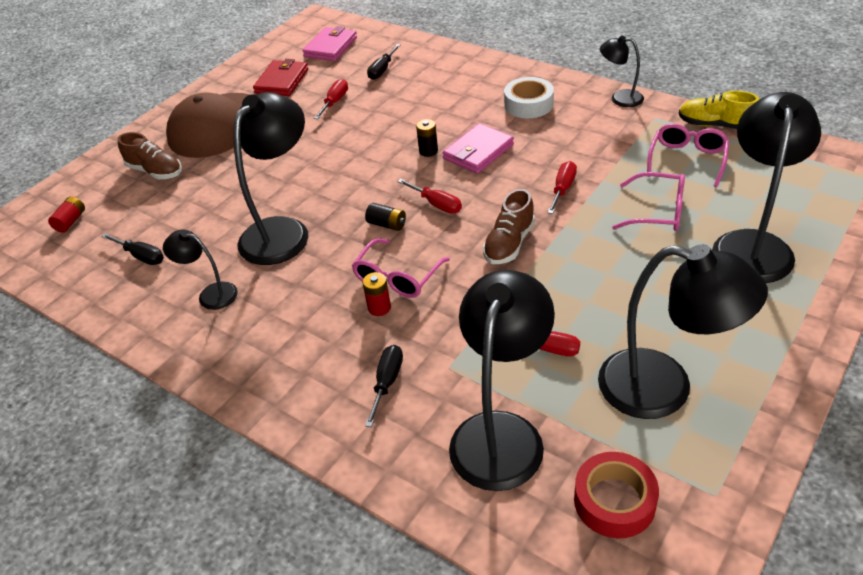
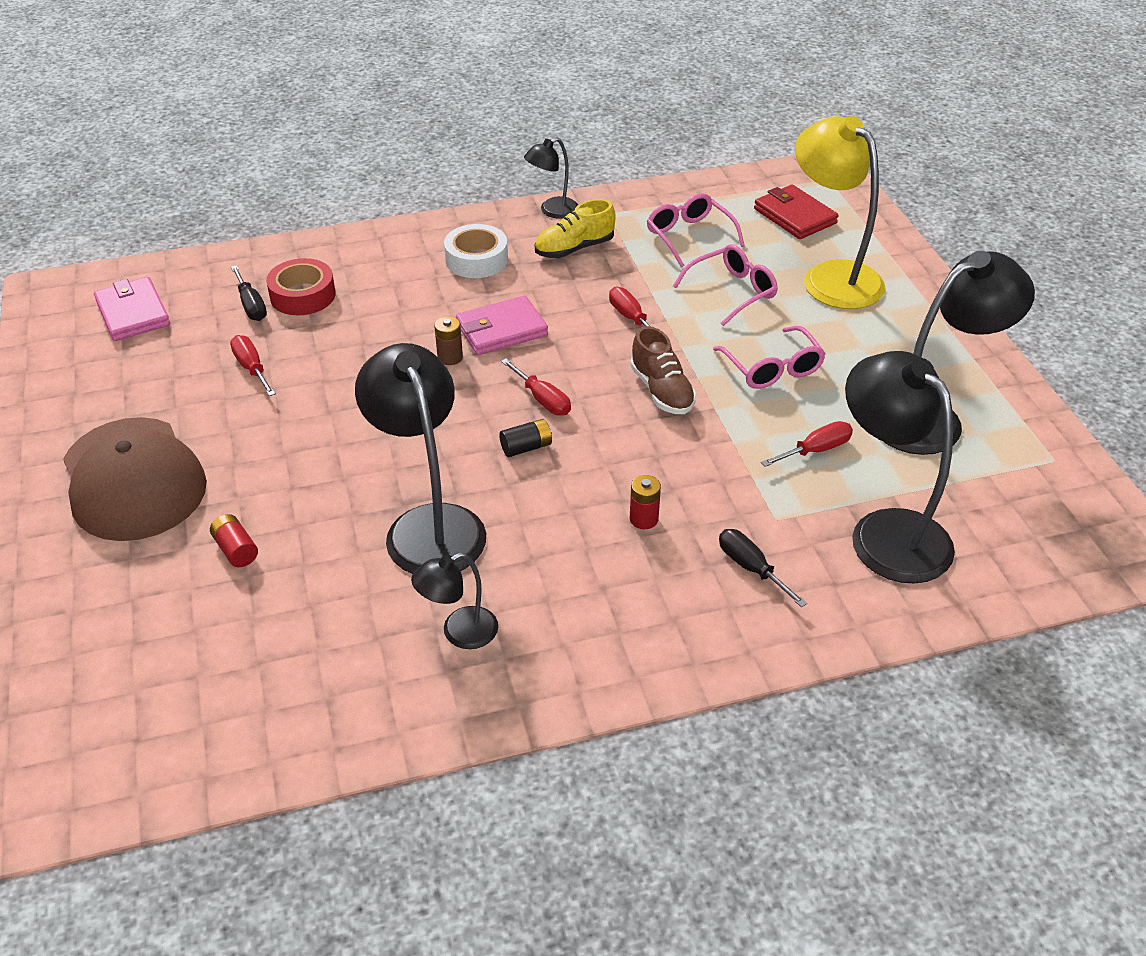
camera: 55 degrees left, 0 degrees up
(71, 221) = (126, 703): red battery -> red battery (236, 550)
(141, 256) = (305, 663): black screwdriver -> none
(155, 171) = (143, 575): brown shoe -> none
(282, 81) = (135, 383): red wallet -> red wallet (795, 216)
(397, 278) = (616, 484): pink glasses -> pink glasses (772, 368)
(428, 151) = (450, 357): black battery -> brown battery
(436, 204) = (542, 400): red screwdriver -> red screwdriver turned 60 degrees clockwise
(478, 152) = (501, 330): pink wallet -> pink wallet turned 75 degrees clockwise
(614, 501) = (1015, 513): red tape -> red tape (302, 295)
(715, 125) = (666, 195): yellow shoe -> yellow shoe (574, 248)
(753, 245) = (831, 277): black lamp -> yellow lamp

